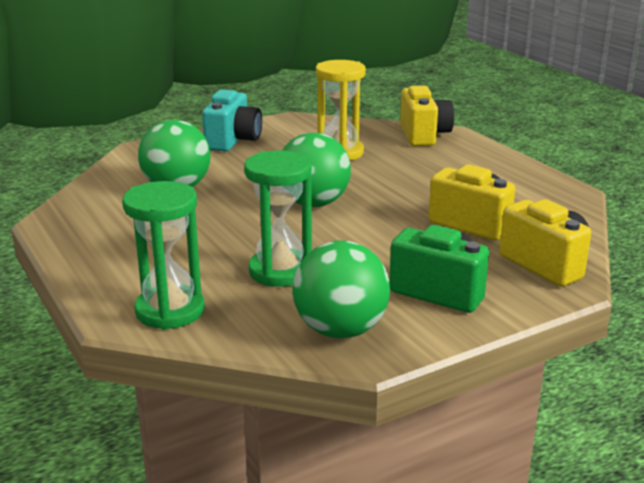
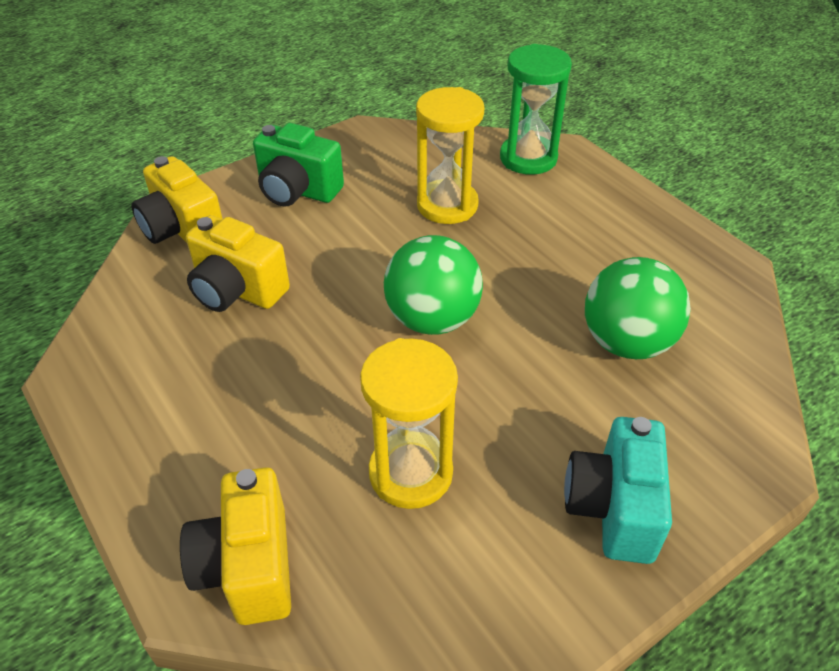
camera: 175 degrees right, 20 degrees up
(280, 271) = (447, 205): green hourglass -> yellow hourglass
(340, 330) = (385, 149): green ball -> none

